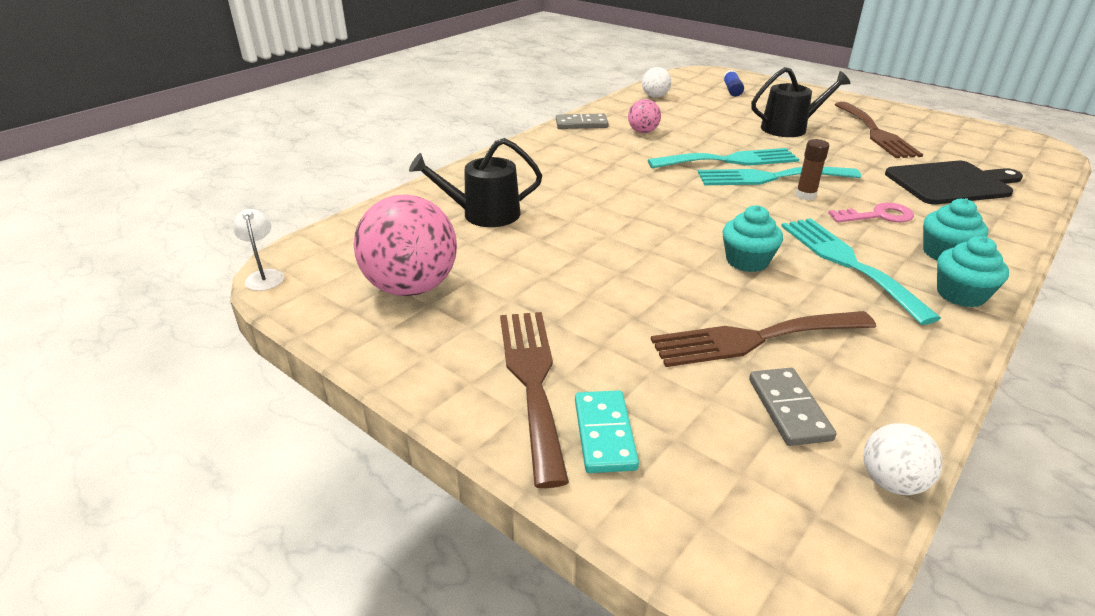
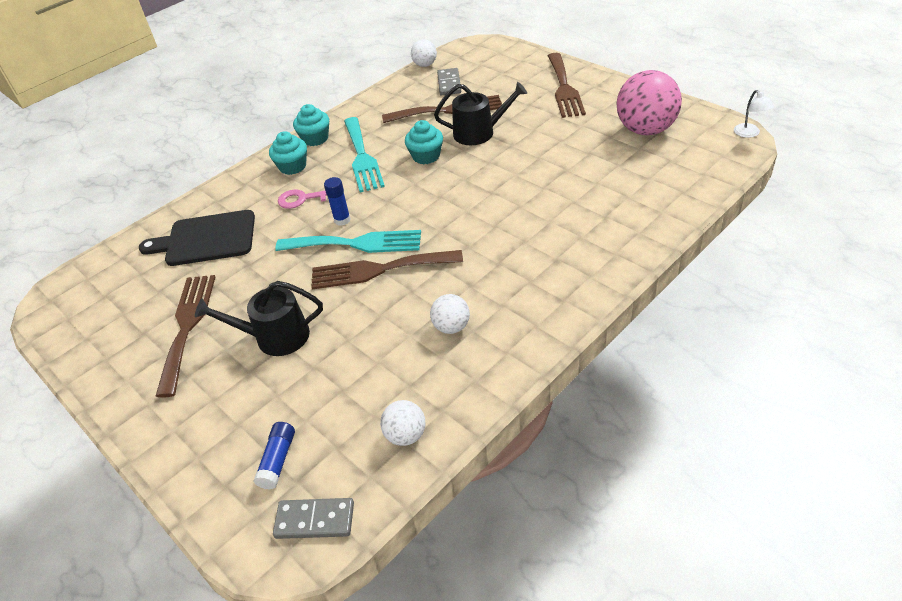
camera: 170 degrees left, 10 degrees up
(484, 214) = (614, 191): black watering can -> black watering can (479, 133)
(581, 124) = (525, 346): grey domino -> grey domino (315, 520)
(605, 434) = (531, 72): turquoise domino -> none
(643, 132) = (451, 327): pink ball -> white ball
(730, 160) = (379, 270): turquoise fork -> brown fork
(805, 195) = (342, 220): brown glue stick -> blue glue stick

